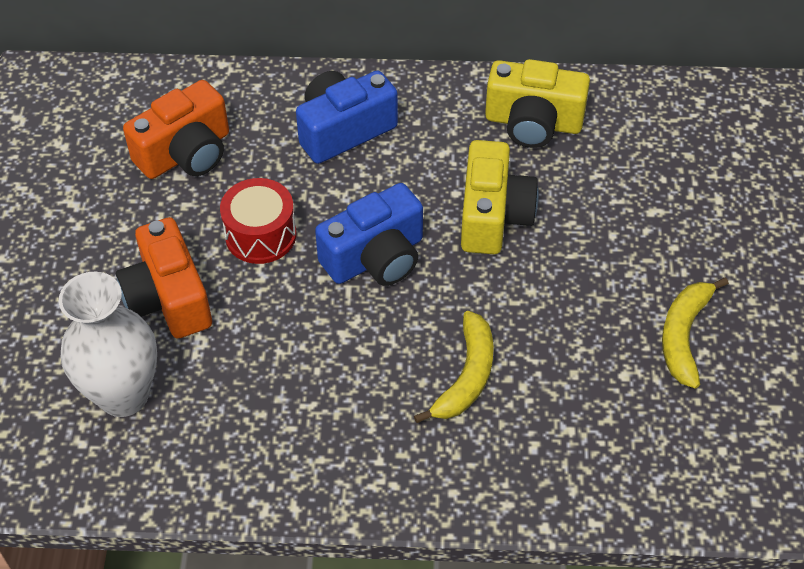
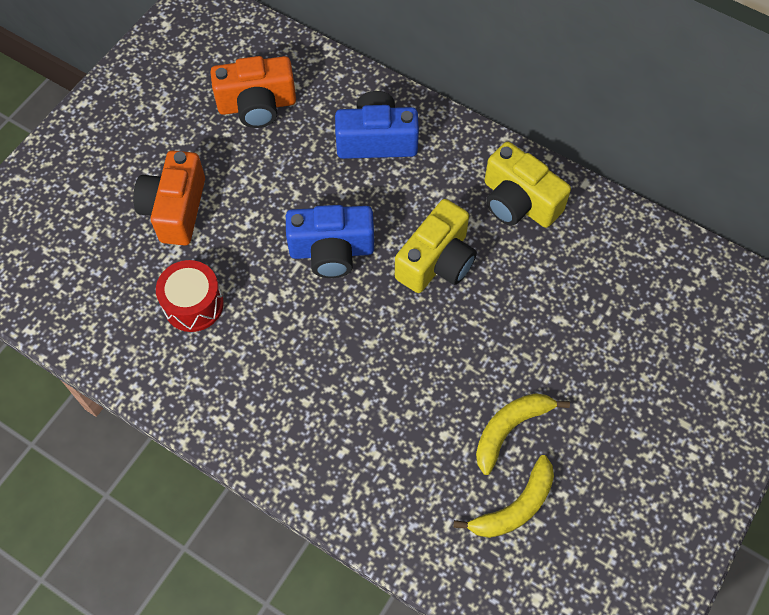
camera: 30 degrees right, 10 degrees up
(123, 395) = (103, 265): white vase -> none
(260, 235) = (266, 193): red drum -> red drum (193, 304)
(466, 376) = (332, 374): yellow banana -> yellow banana (514, 507)

